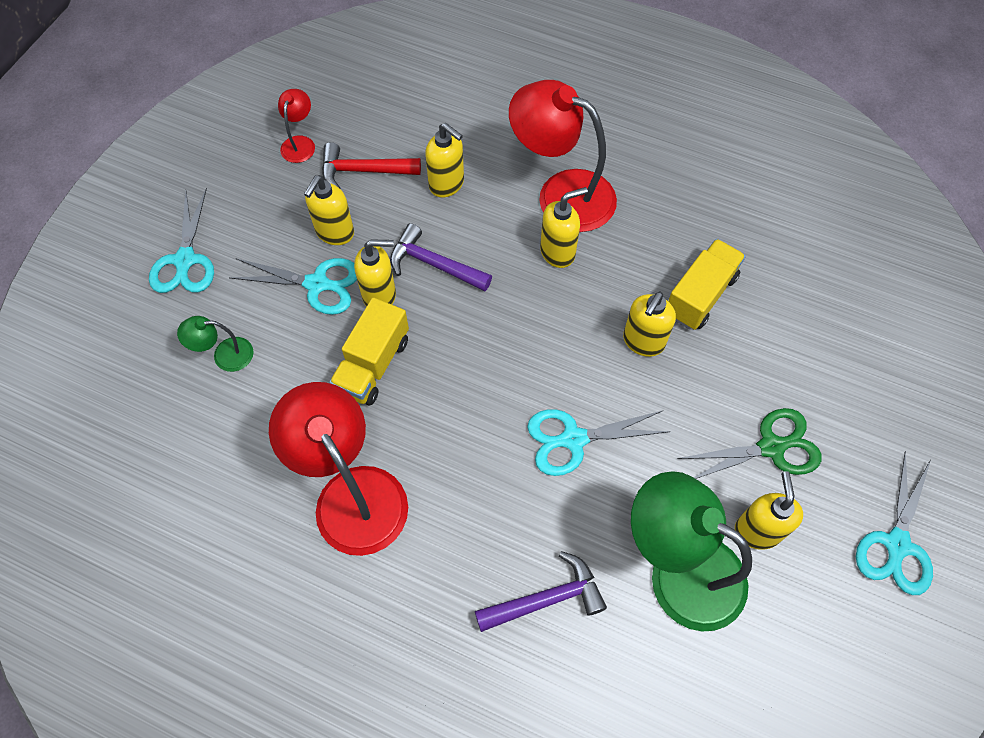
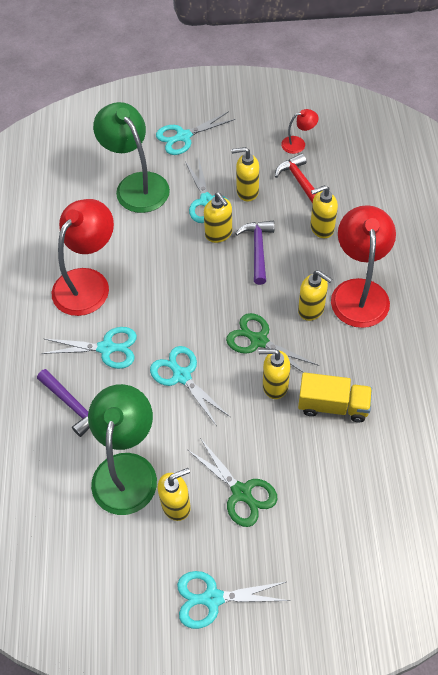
camera: 65 degrees right, 5 degrees down
(224, 355) = (136, 185): green lamp -> green lamp, size x2.16
(373, 365) = (171, 253): yellow truck -> none
(447, 184) = (321, 228): yellow soap dispenser -> yellow soap dispenser turned 60 degrees clockwise
(478, 515) = (106, 348): none -> turquoise scissors
(570, 328) = (259, 341): none -> green scissors

